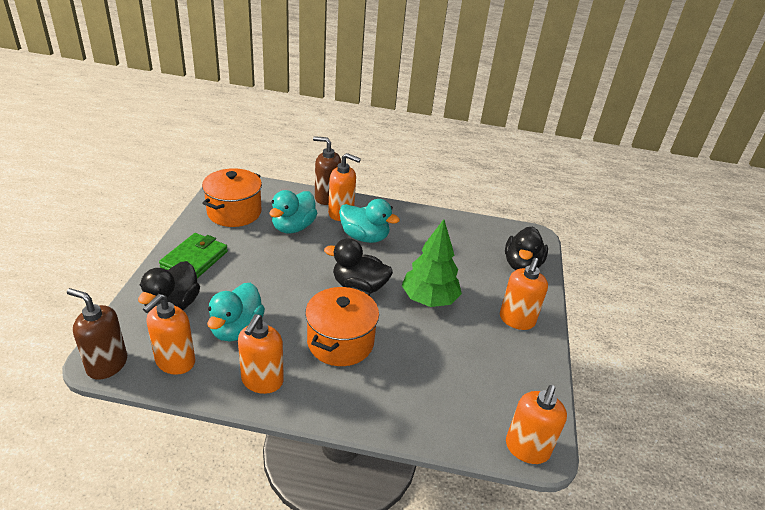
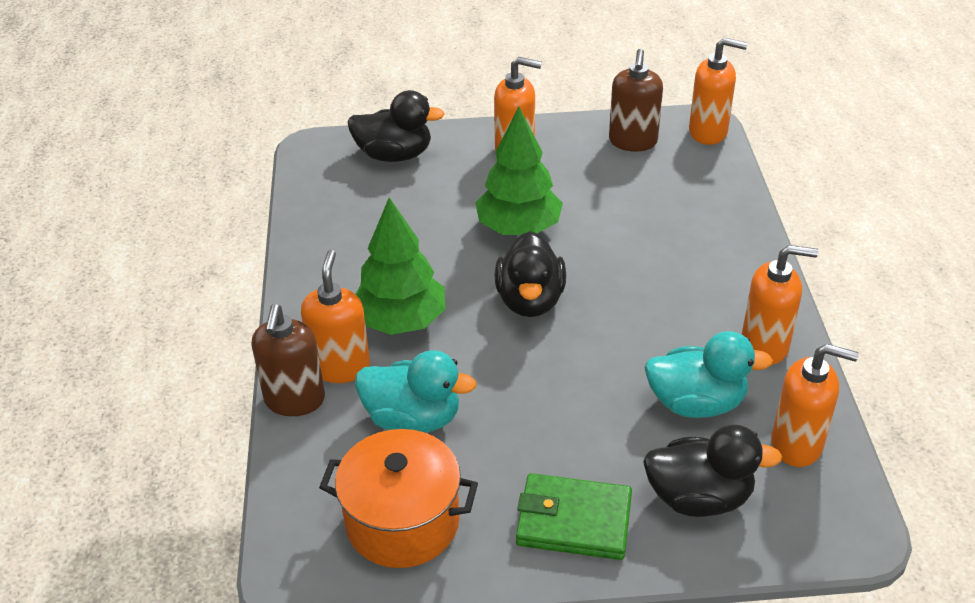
camera: 100 degrees left, 5 degrees up
(107, 364) = (854, 518): brown soap dispenser -> brown soap dispenser (633, 142)
(340, 342) = (652, 292): orange pot -> none
(364, 237) = (401, 321): turquoise duck -> green tree

